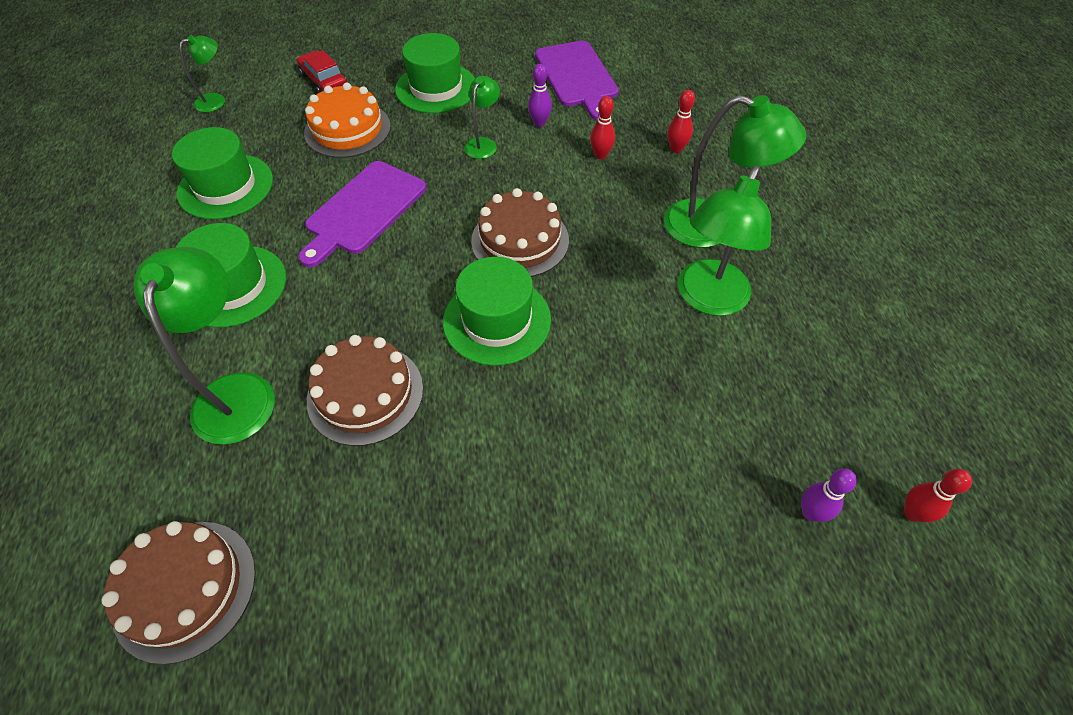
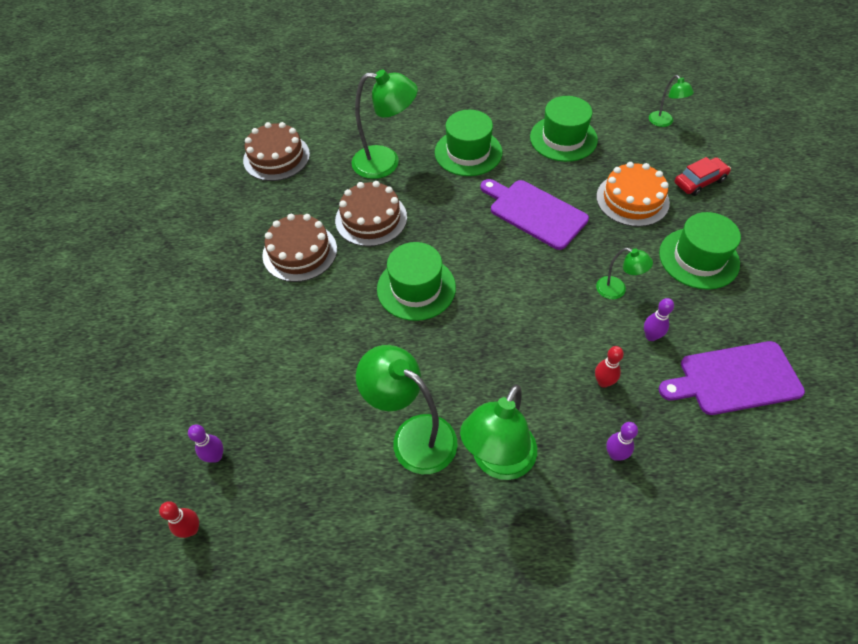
camera: 100 degrees right, 0 degrees up
(520, 240) = (494, 308): brown cake -> brown cake (300, 252)
(676, 149) = (615, 454): red bowling pin -> purple bowling pin

